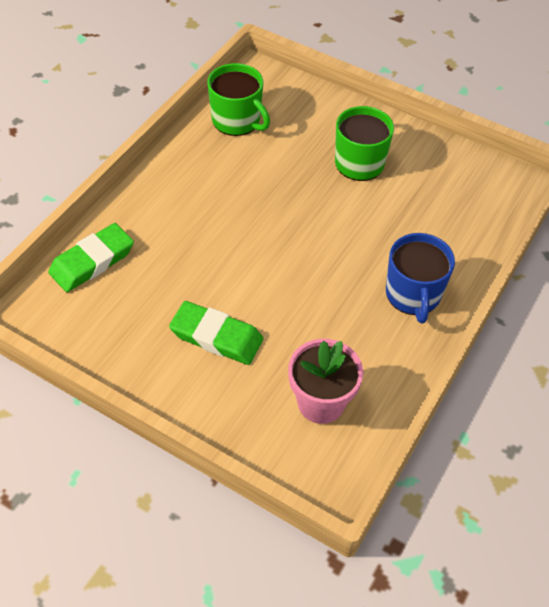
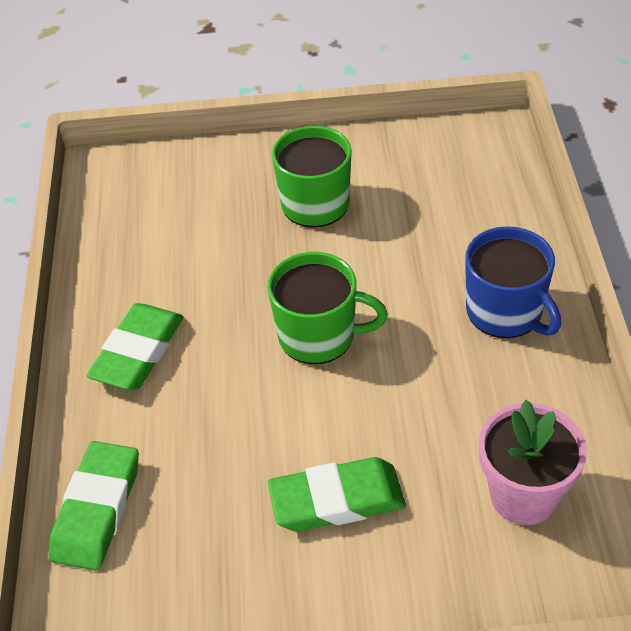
camera: 30 degrees left, 5 degrees down
(184, 191) = (138, 352): none -> green eraser
(237, 121) = (128, 234): green mug -> green mug (318, 336)

